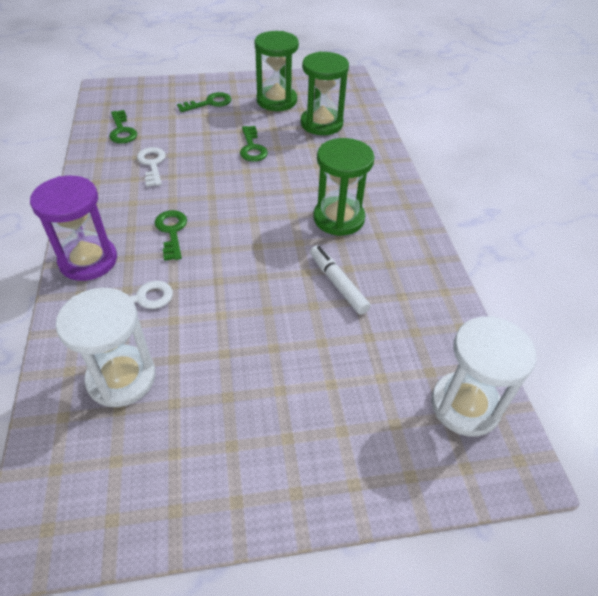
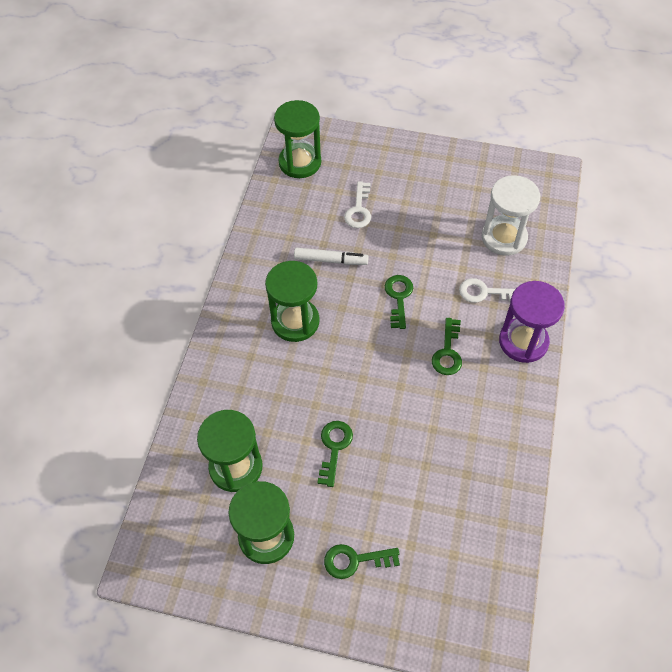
camera: 155 degrees left, 10 degrees up
(122, 131) = (477, 532): green key -> green key (398, 297)
(152, 164) = (450, 454): white key -> white key (359, 210)
(338, 284) = (331, 260): white marker -> white marker turned 75 degrees counterclockwise
(465, 405) = (300, 162): white hourglass -> green hourglass

